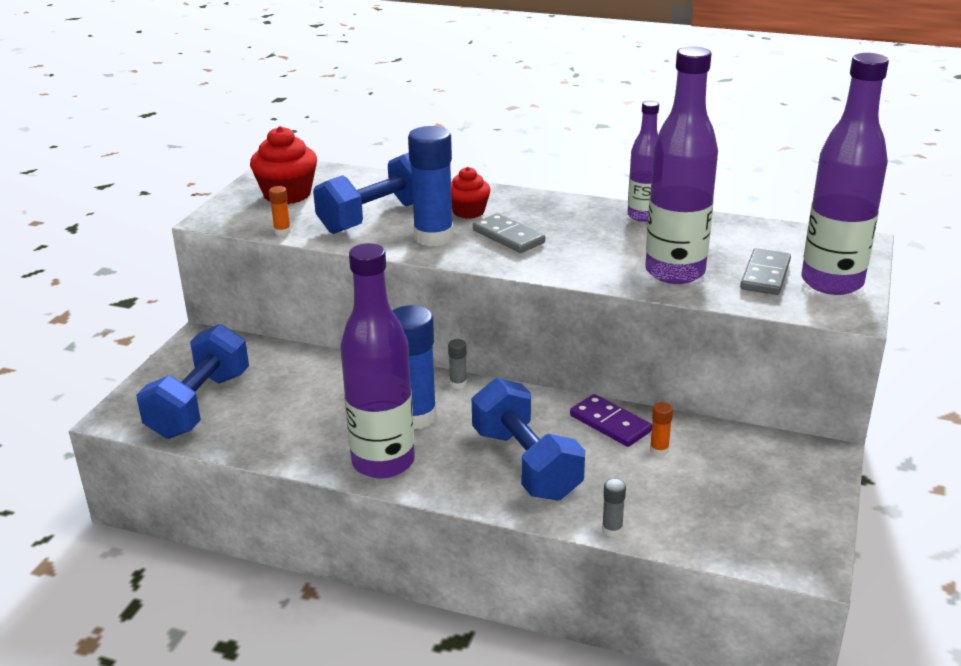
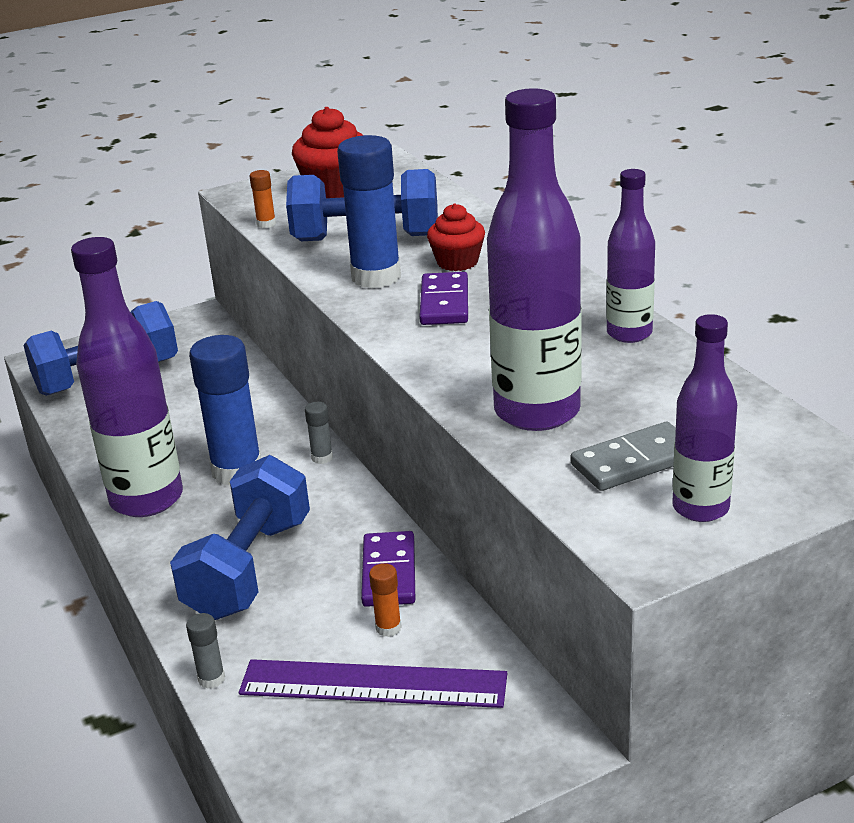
camera: 45 degrees right, 0 degrees up
(508, 237) = (444, 303): grey domino -> purple domino
(700, 480) = (373, 684): none -> purple ruler
(831, 282) = (700, 508): purple bottle -> purple bottle, size x0.58

